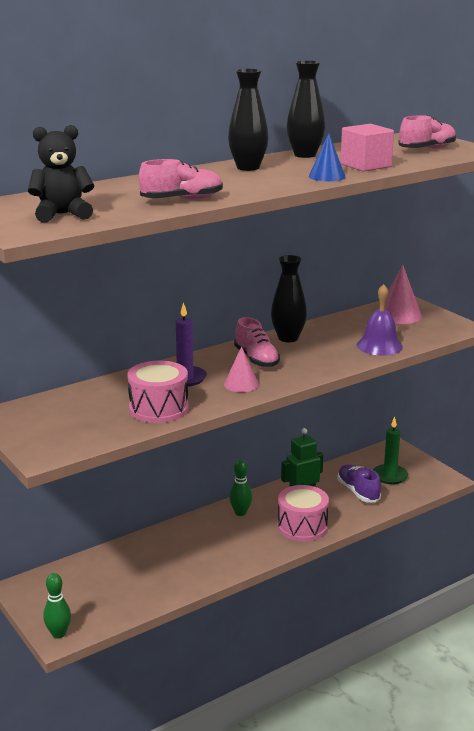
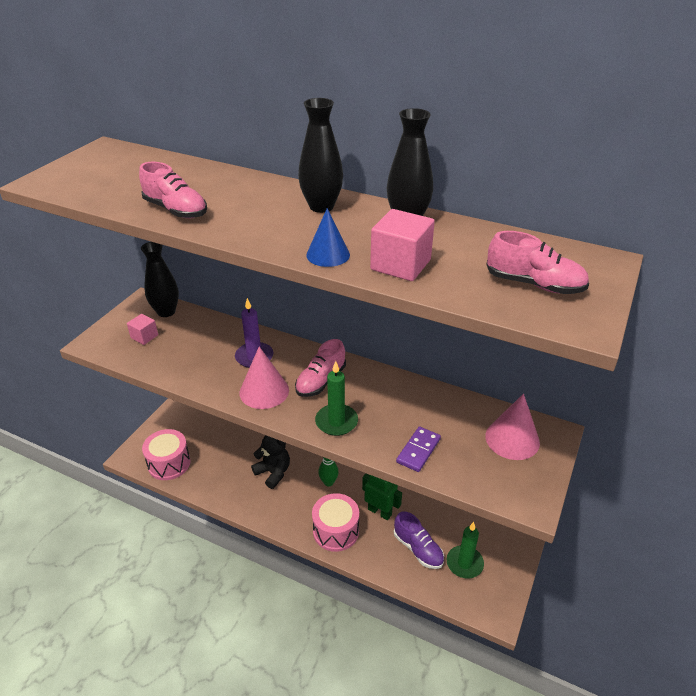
camera: 60 degrees right, 15 degrees up
(58, 634) = (132, 454): green bowling pin -> none
(62, 215) = (97, 180): black teddy bear -> black teddy bear (273, 472)
(73, 424) = (144, 336): none -> pink cube
(158, 408) = (191, 365): pink drum -> pink drum (169, 463)
(241, 384) = (264, 391): pink cone -> pink cone, size x1.50
(288, 338) = (382, 383): black vase -> black vase (166, 312)
(315, 365) = (336, 422): none -> green candle
(358, 492) = (418, 549): purple shoe -> purple shoe turned 105 degrees clockwise
(379, 346) = (418, 450): purple bell -> purple domino

